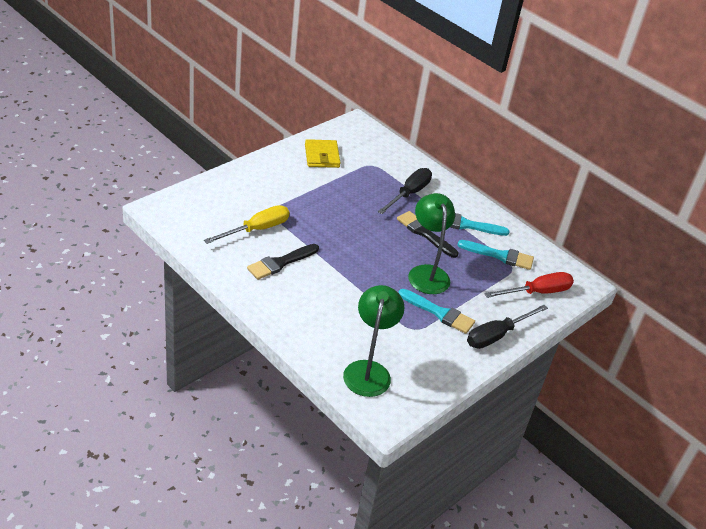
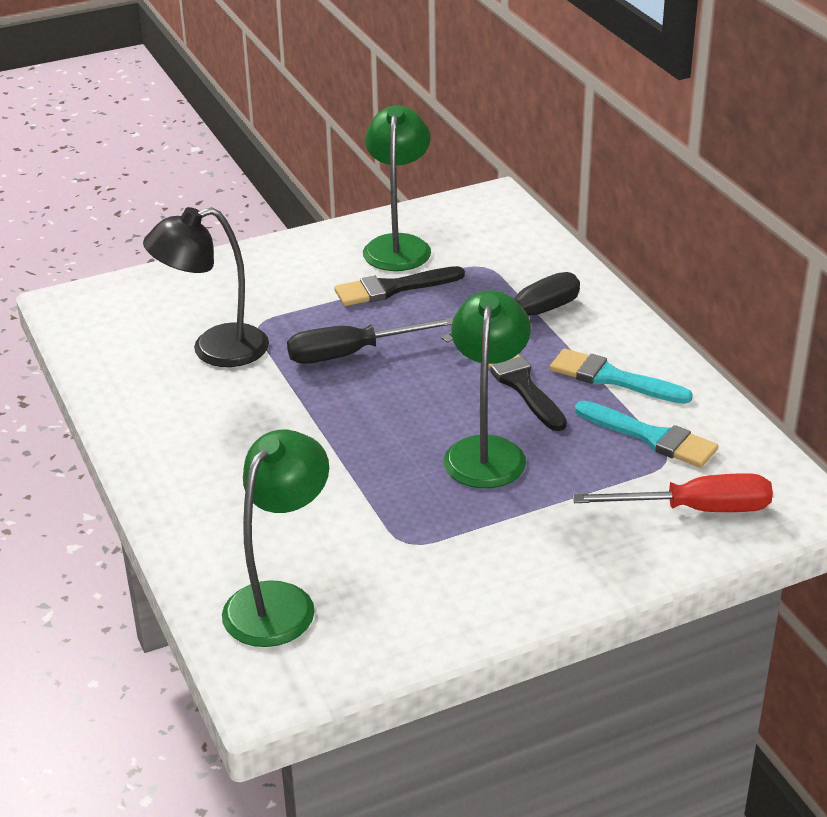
camera: 25 degrees right, 5 degrees down
(257, 229) = (214, 350): yellow screwdriver -> black lamp
(280, 263) = (224, 406): black brush -> black brush (392, 288)
(322, 156) = (398, 245): yellow wallet -> green lamp
(439, 313) = (473, 521): turquoise brush -> none
(497, 335) = (568, 575): black screwdriver -> black screwdriver (351, 353)

